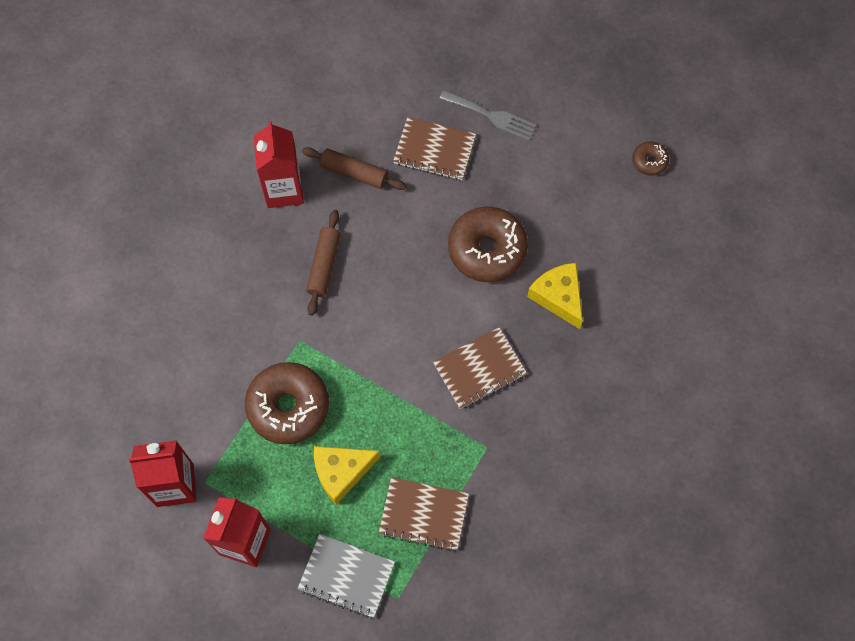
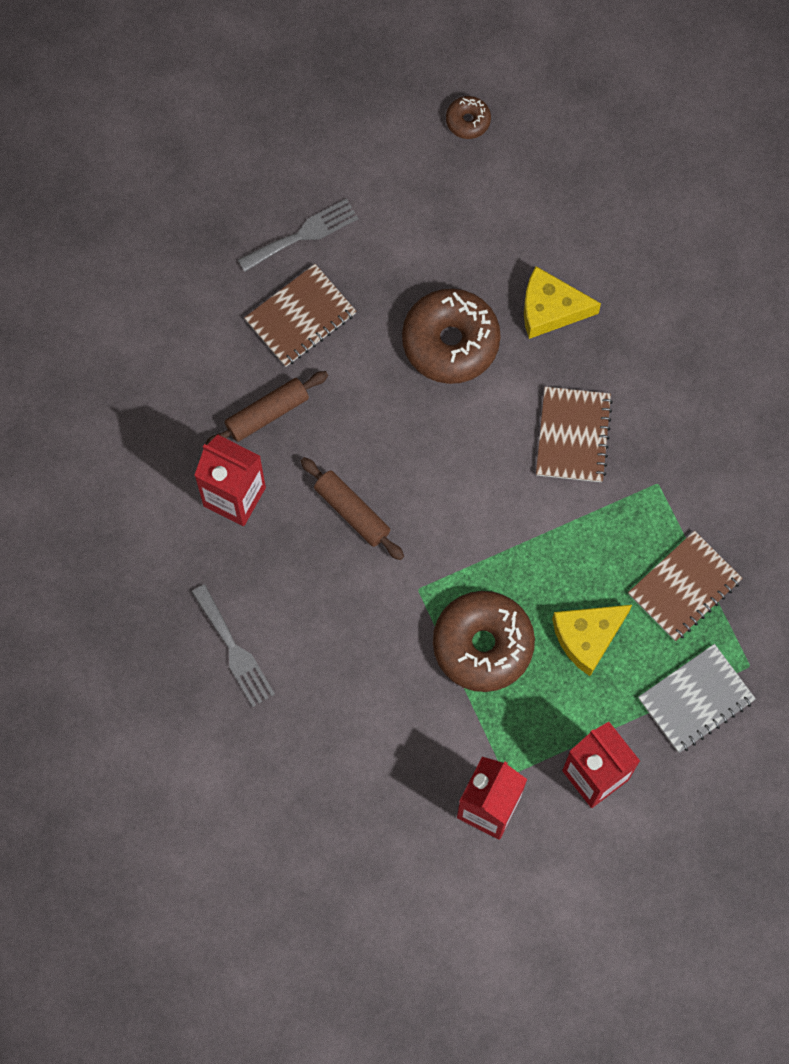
camera: 55 degrees left, 5 degrees up
(180, 255) = (233, 649): none -> grey fork
(341, 472) = (587, 637): yellow cheese -> yellow cheese turned 45 degrees clockwise

